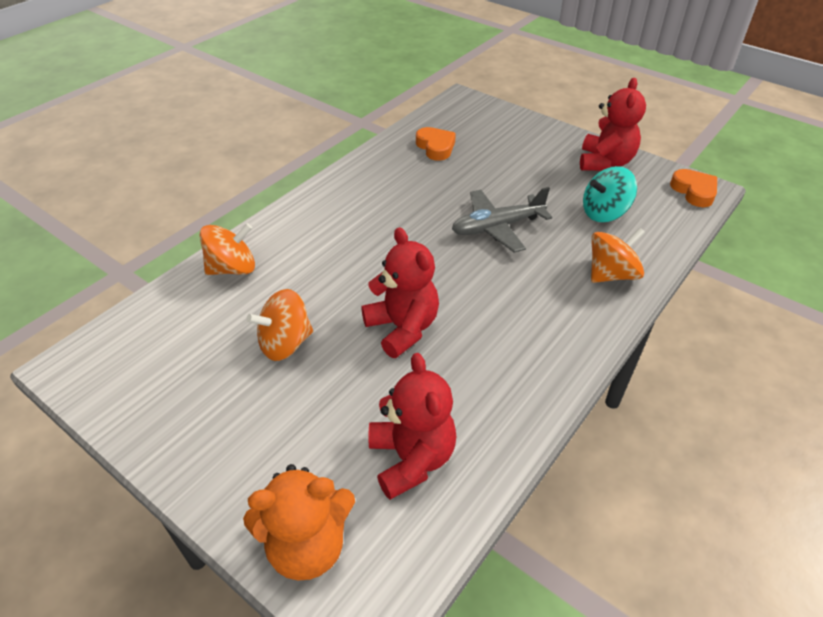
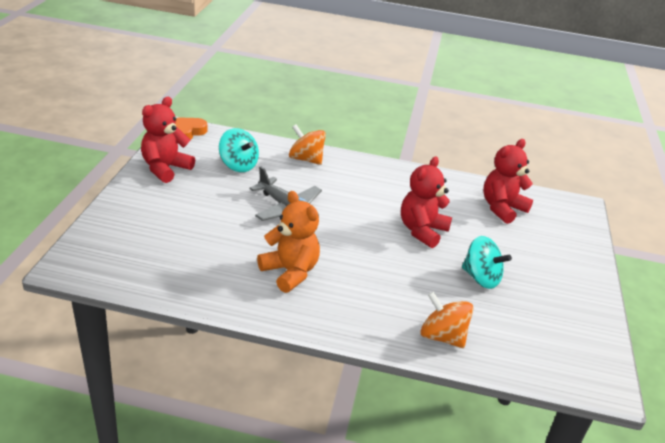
camera: 120 degrees left, 10 degrees down
(285, 343) = (481, 278): orange spinning top -> turquoise spinning top
(307, 546) = (575, 229): orange teddy bear -> orange teddy bear (290, 272)
(435, 147) = (184, 263): orange heart -> none
(605, 162) = (165, 168): red teddy bear -> red teddy bear turned 45 degrees counterclockwise

